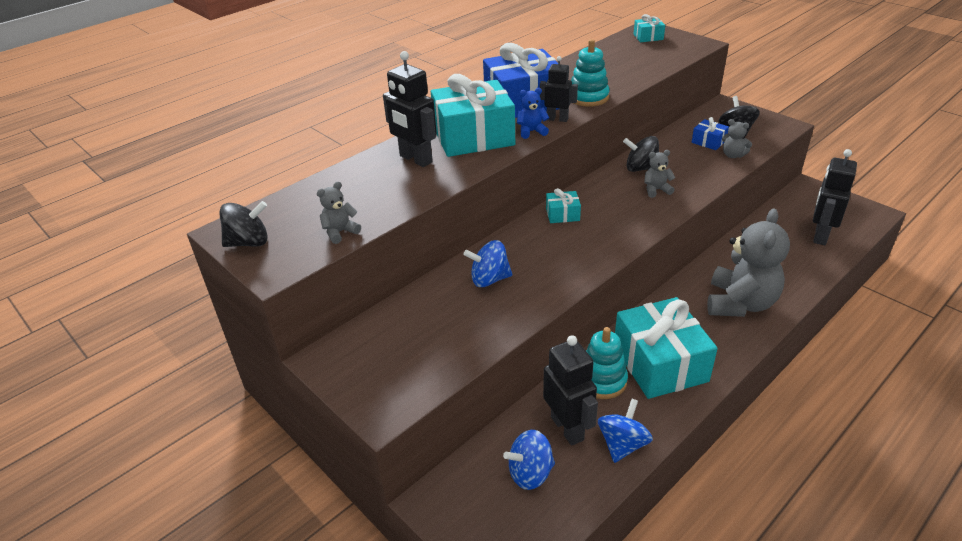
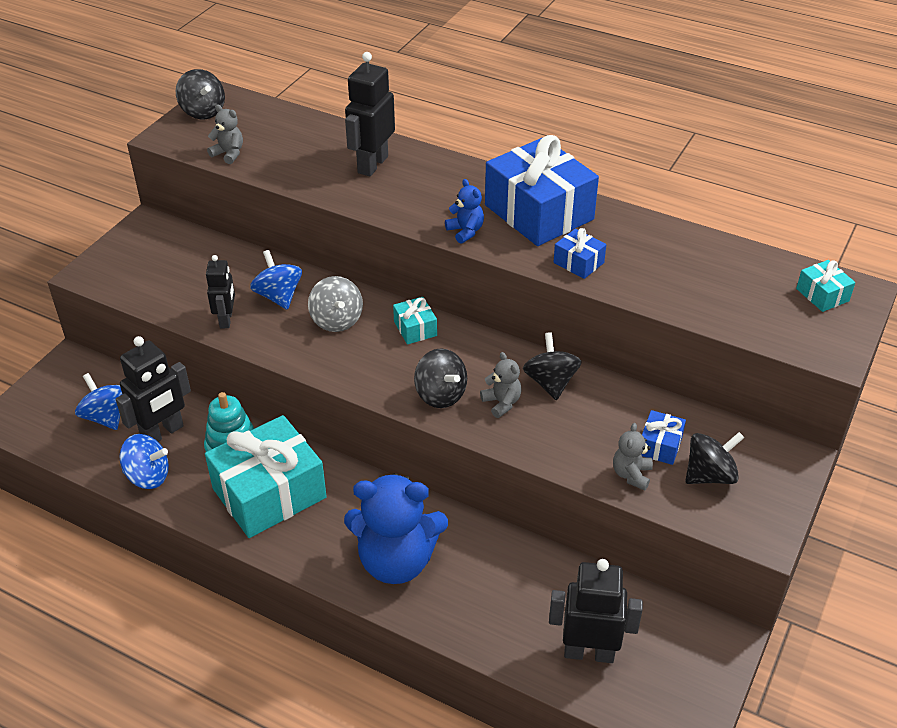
camera: 70 degrees right, 5 degrees up
(473, 137) = (435, 192): turquoise gift -> none
(536, 251) = (336, 320): none -> grey spinning top
(557, 119) = (506, 246): black robot -> black robot (226, 319)
(588, 97) = (578, 263): turquoise stacking toy -> blue gift
(641, 214) = (440, 395): none -> black spinning top
(740, 303) = (396, 561): grey teddy bear -> blue teddy bear

